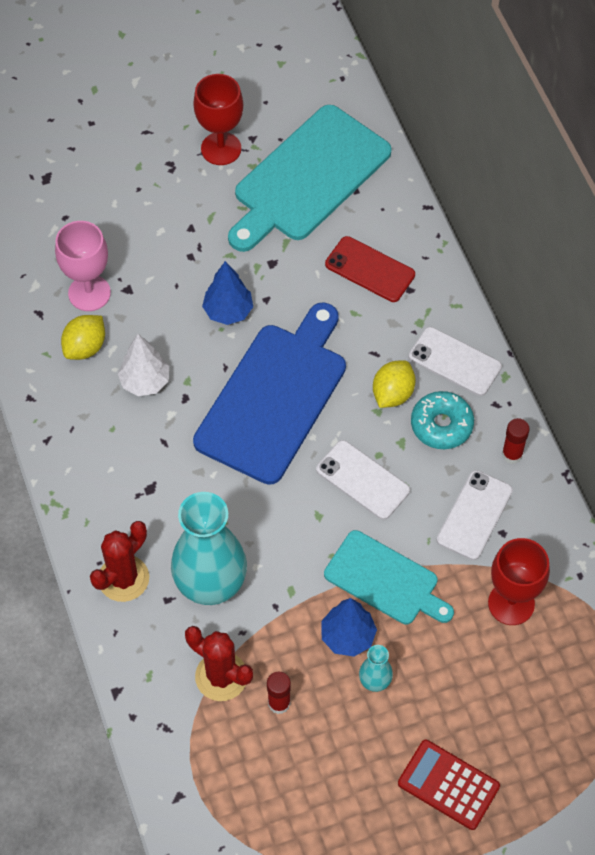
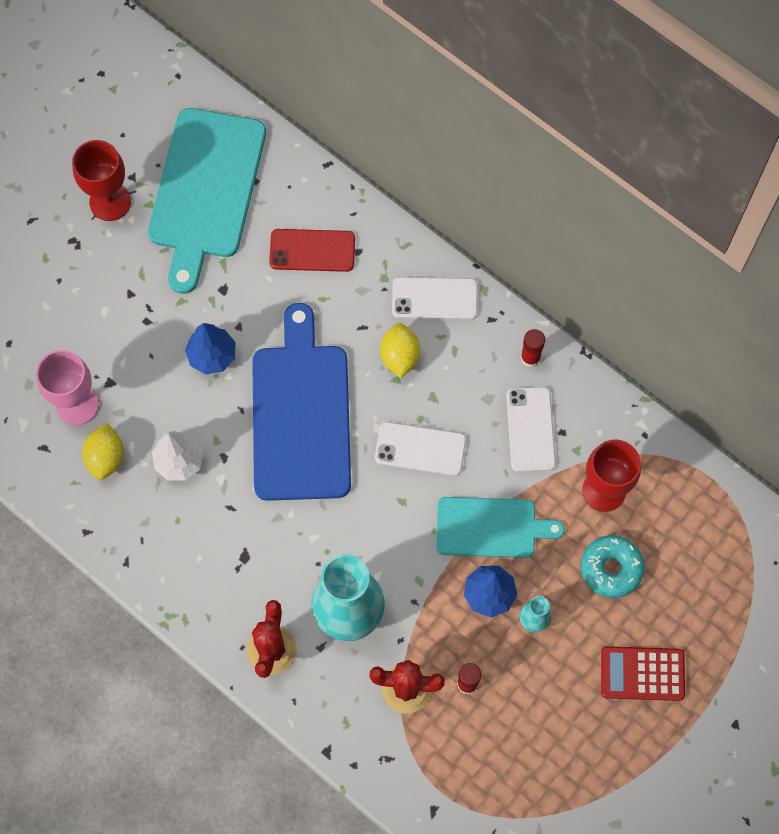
camera: 30 degrees left, 10 degrees up
(441, 425) = (457, 363): turquoise donut -> turquoise donut (611, 568)

